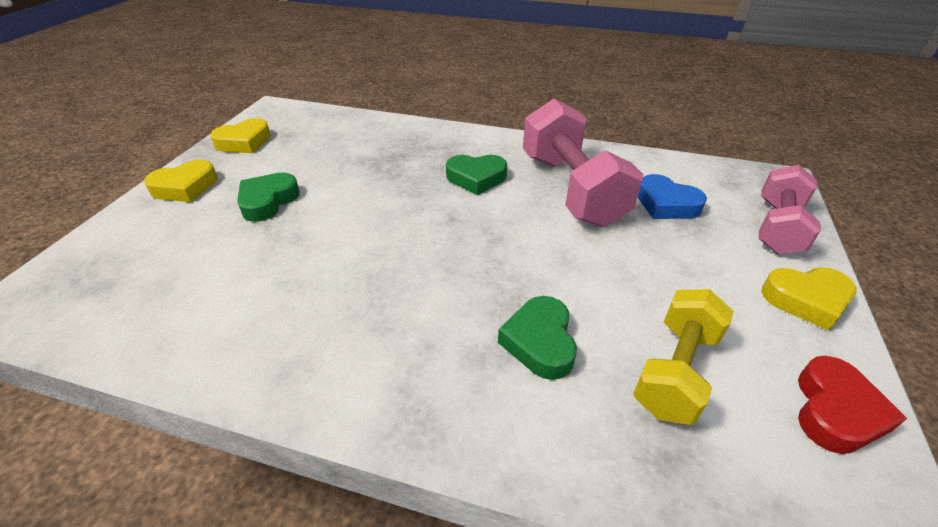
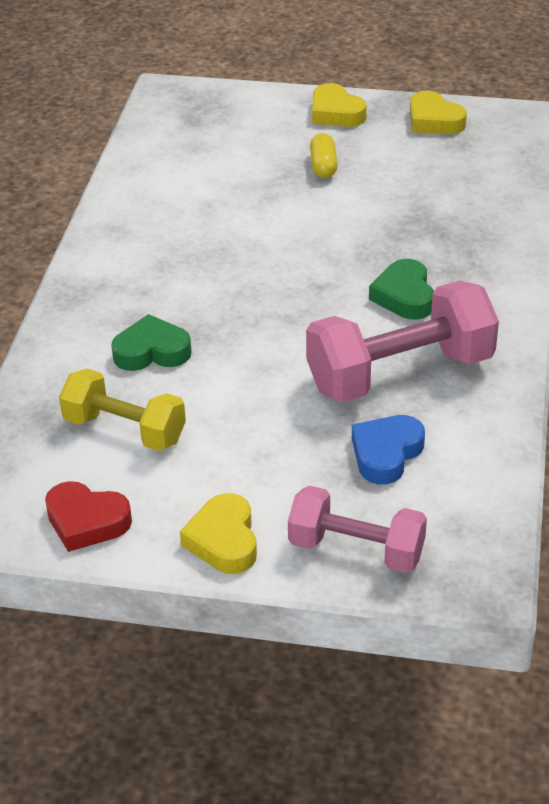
camera: 85 degrees right, 0 degrees up
(268, 201) = (323, 166): green heart -> yellow capsule

